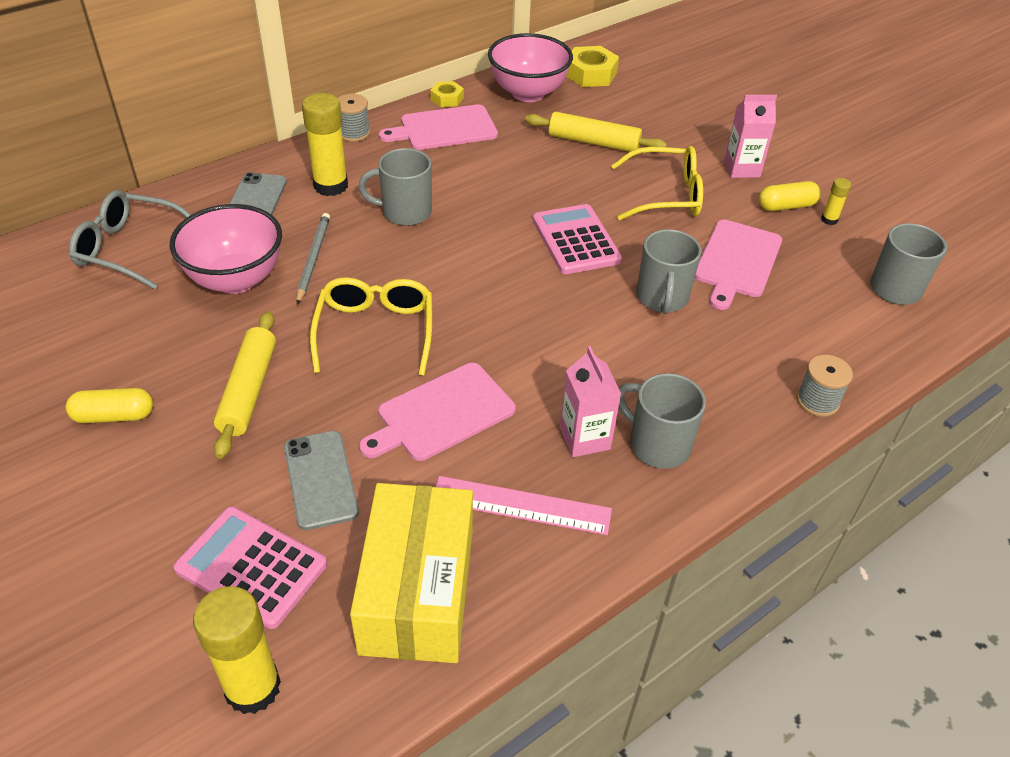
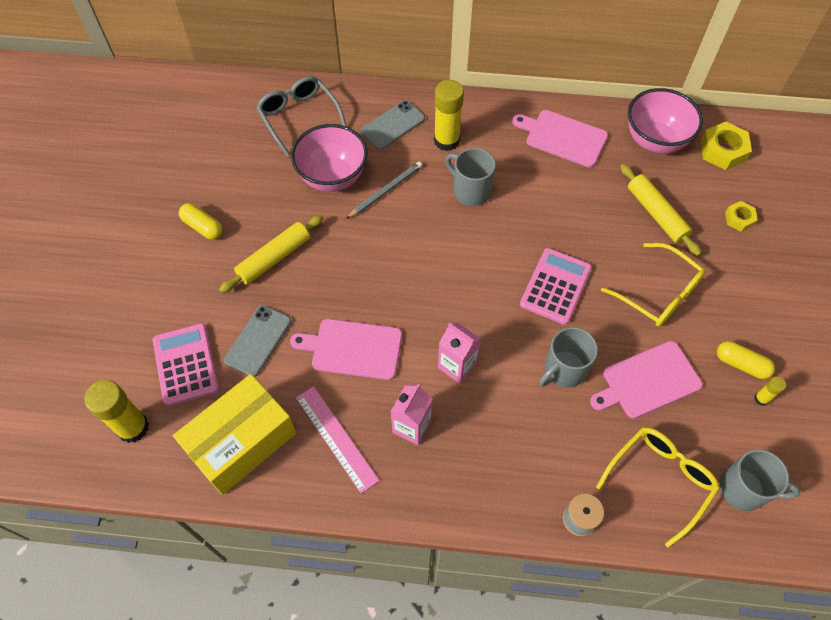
camera: 45 degrees right, 15 degrees up
(353, 133) = (500, 105): grey spool -> none
(375, 332) = (370, 267): yellow glasses -> yellow glasses (659, 481)
(447, 99) = (591, 112): yellow nut -> yellow nut (739, 219)
(657, 445) = (447, 464): grey mug -> none
(742, 169) = (744, 310): pink carton -> pink carton (457, 365)

